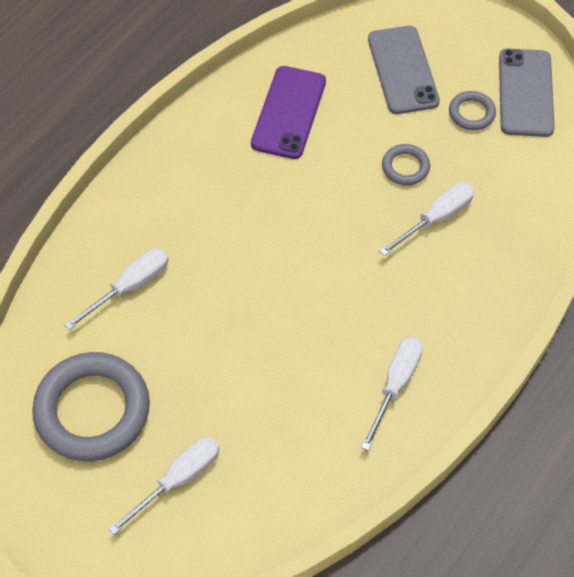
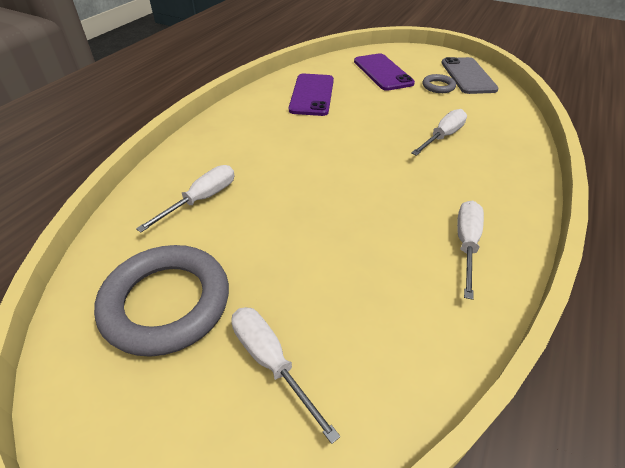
camera: 10 degrees left, 15 degrees down
(178, 480) = (271, 362): white screwdriver -> white screwdriver turned 75 degrees counterclockwise
(403, 70) = (383, 72): grey phone -> purple phone
(405, 167) = (406, 113): grey ring -> none

